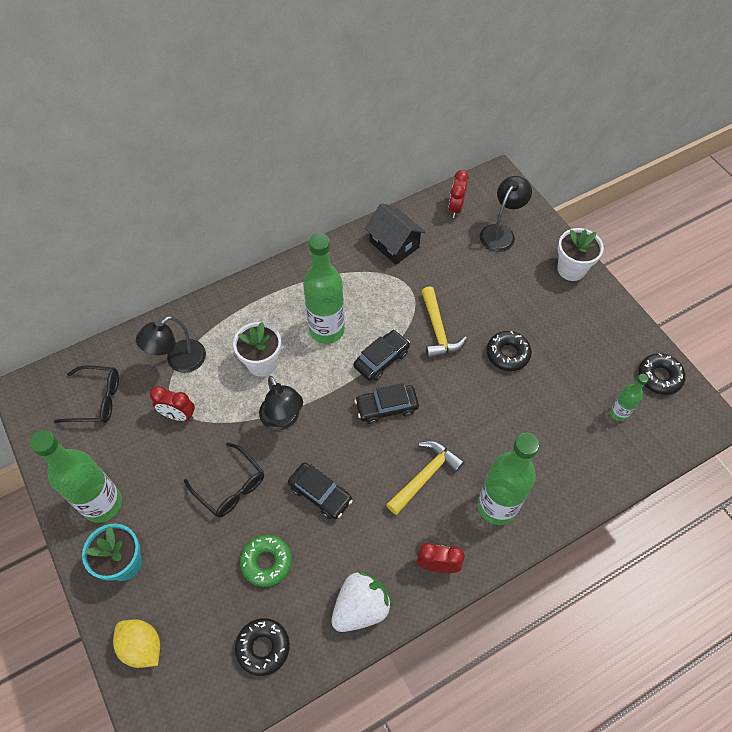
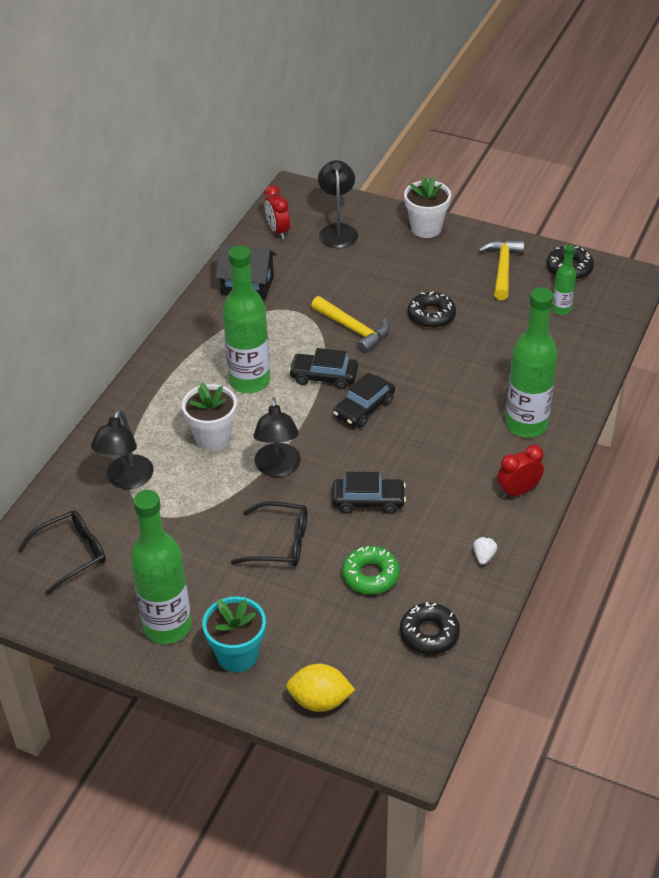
camera: 35 degrees left, 15 degrees down
(178, 415) = (171, 520): red clock -> none
(283, 420) = (278, 468): black lamp -> black lamp turned 60 degrees clockwise
(361, 607) = (484, 556): white strawberry -> white strawberry, size x0.42
(381, 359) = (324, 376): black car -> black car turned 90 degrees counterclockwise
(425, 476) = (446, 437): yellow hammer -> yellow hammer (502, 269)

